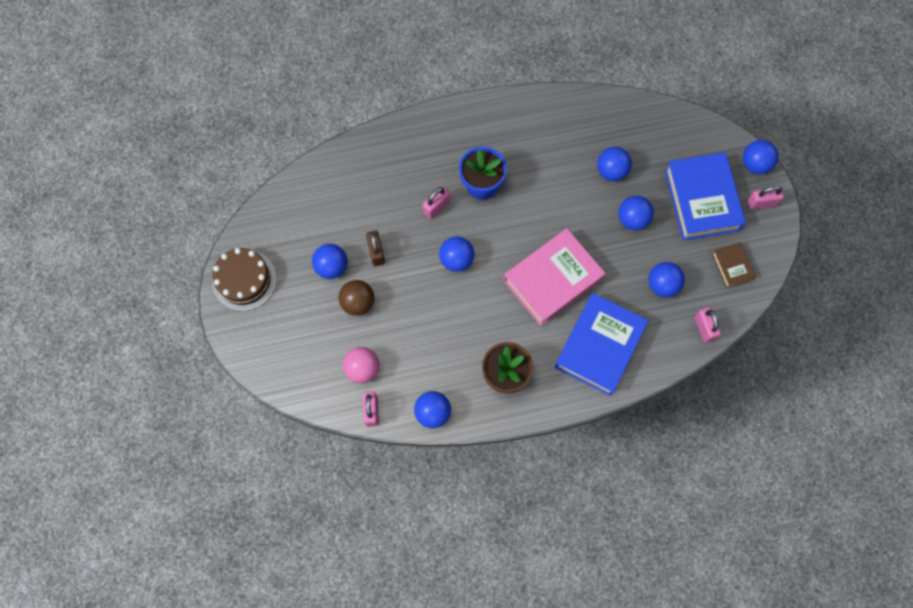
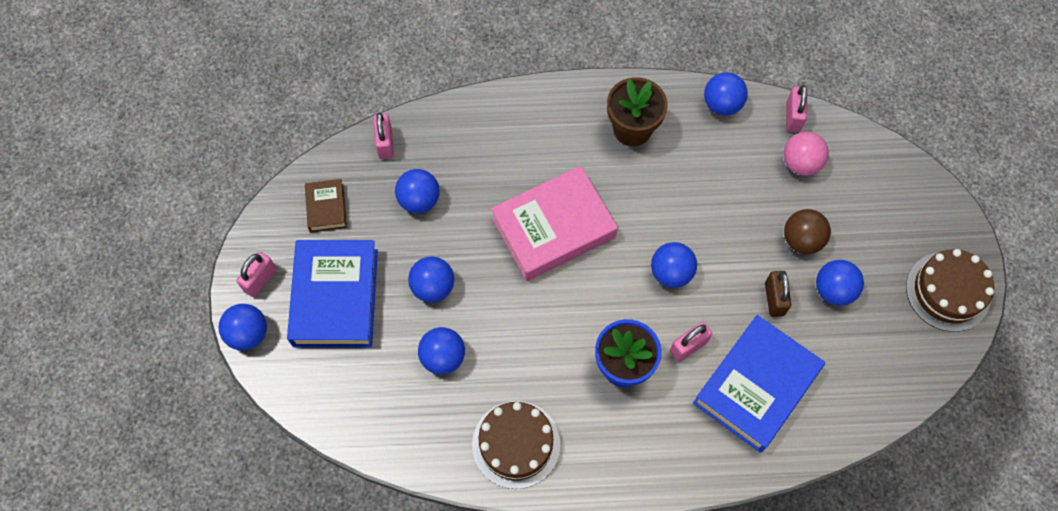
camera: 170 degrees left, 5 degrees down
(546, 122) = (516, 444): none -> brown cake
(599, 346) = (514, 143): blue book -> blue book (756, 386)
(761, 203) = (260, 280): pink padlock -> pink padlock turned 60 degrees counterclockwise

